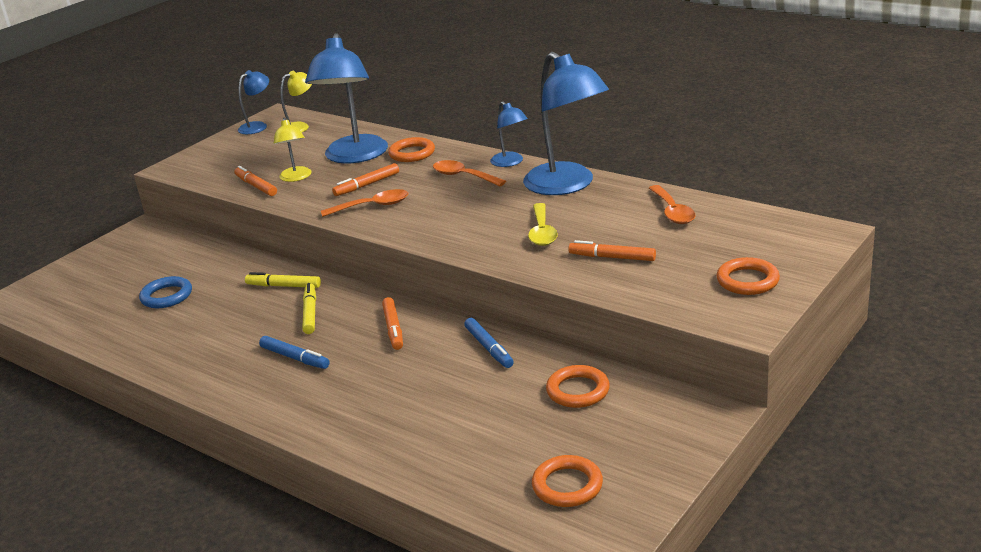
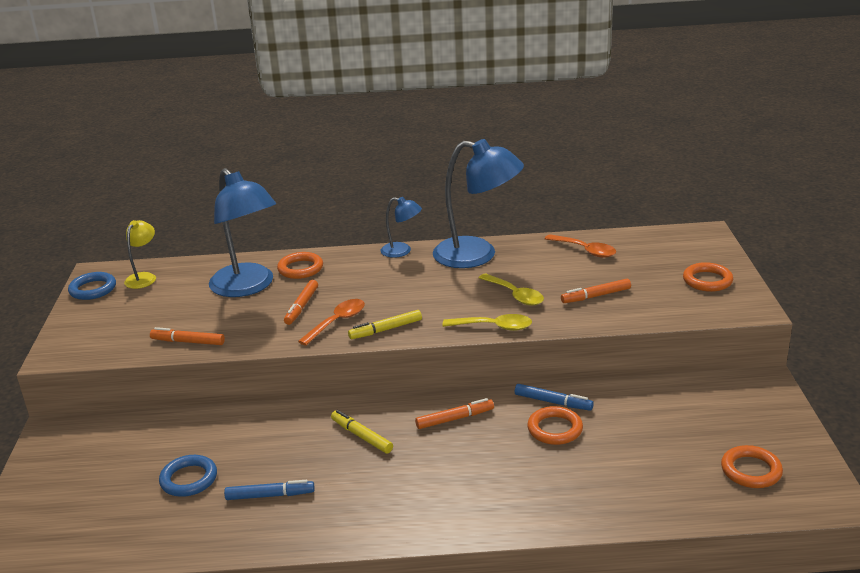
camera: 40 degrees left, 0 degrees up
(257, 126) = (93, 289): blue lamp -> blue ring
(283, 286) = (299, 424): yellow marker -> yellow marker (385, 330)
(295, 358) = (406, 477): blue marker -> blue marker (270, 495)
(296, 178) = (218, 322): yellow lamp -> none
(393, 328) = (455, 419): orange marker -> orange marker turned 60 degrees counterclockwise
(463, 176) = (379, 273): orange spoon -> none
(481, 253) = (494, 327): none -> yellow spoon
(578, 391) = (660, 405): orange ring -> orange ring (555, 429)

